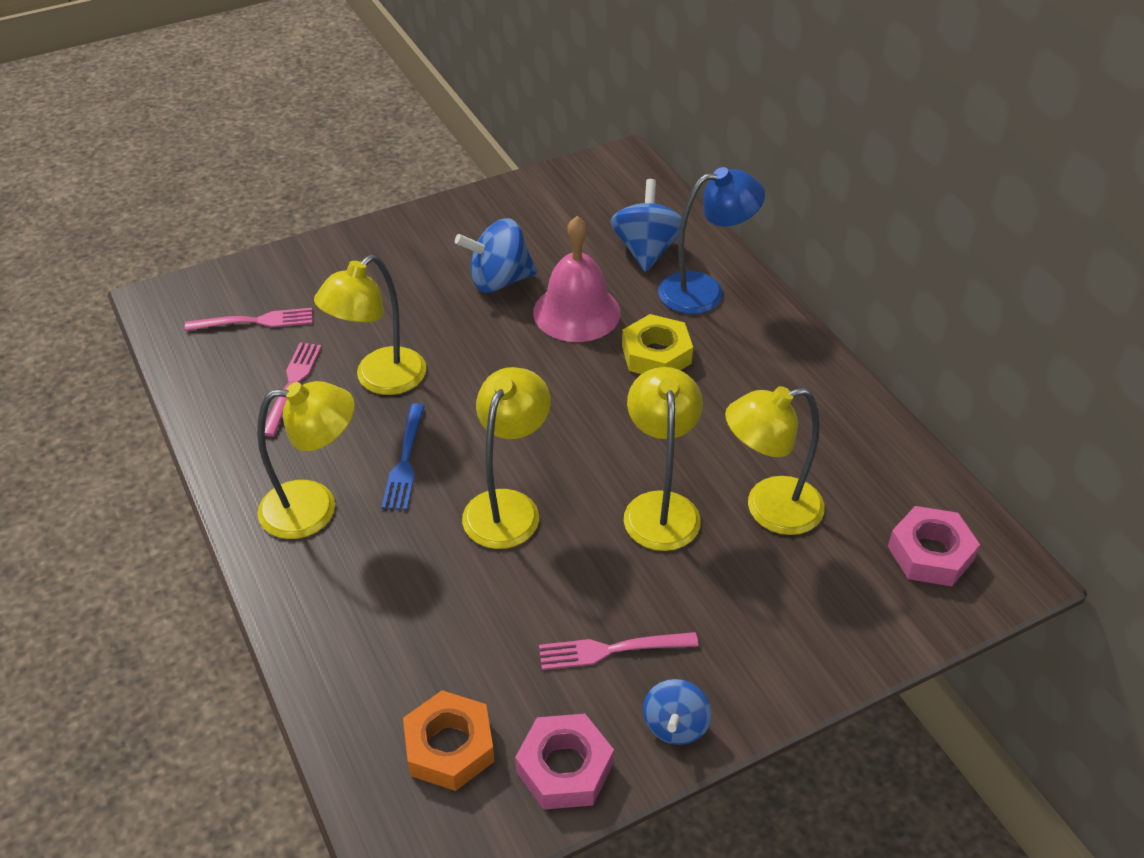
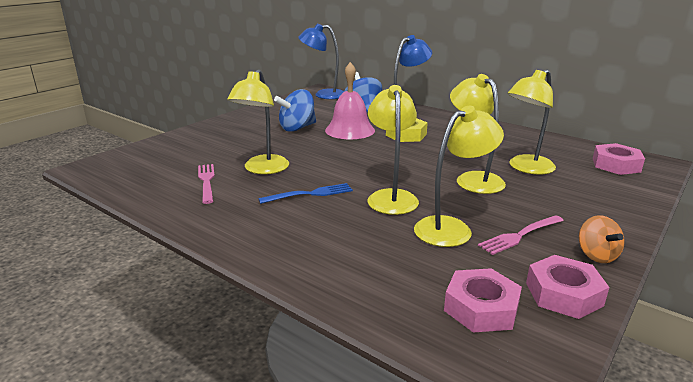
camera: 25 degrees left, 20 degrees down
(255, 321) = (160, 164): pink fork -> none
(314, 508) = (269, 225): yellow lamp -> yellow lamp (452, 228)
(405, 461) = (310, 194): blue fork -> blue fork turned 90 degrees counterclockwise
(449, 747) = (481, 308): orange nut -> pink nut
(614, 181) = (323, 95): none -> blue lamp
(675, 725) = (596, 255): blue spinning top -> orange spinning top

